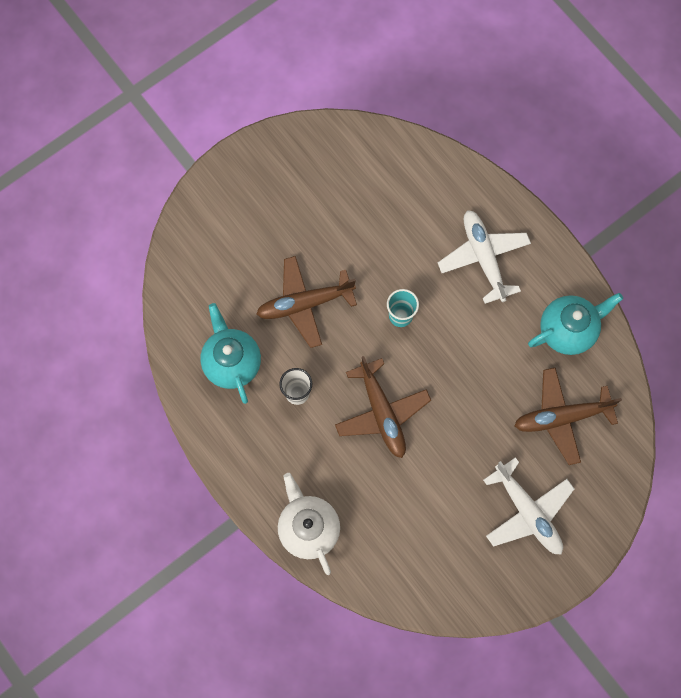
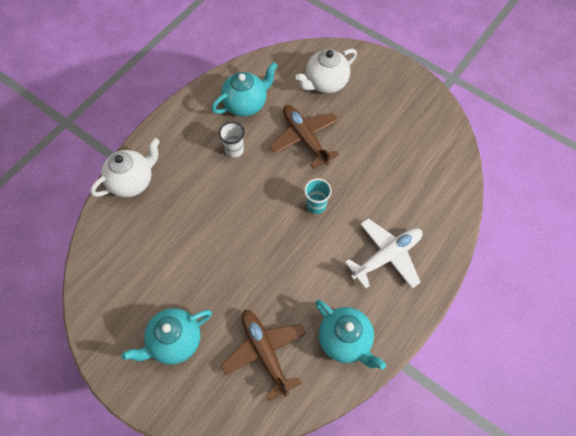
camera: 75 degrees right, 10 degrees down
(229, 255) = (325, 83): none -> white teapot
(382, 413) = (233, 210): brown plane -> none
(527, 512) = (174, 341): white plane -> turquoise teapot

